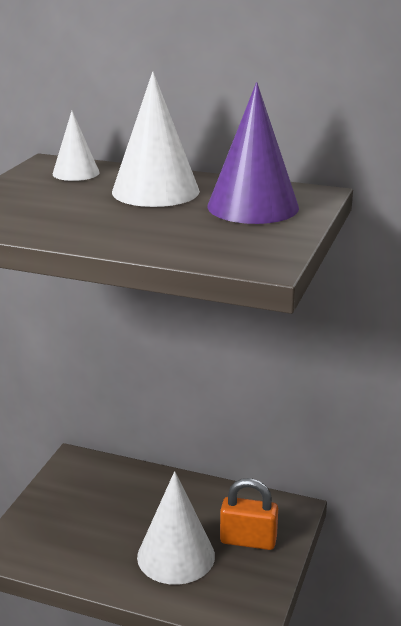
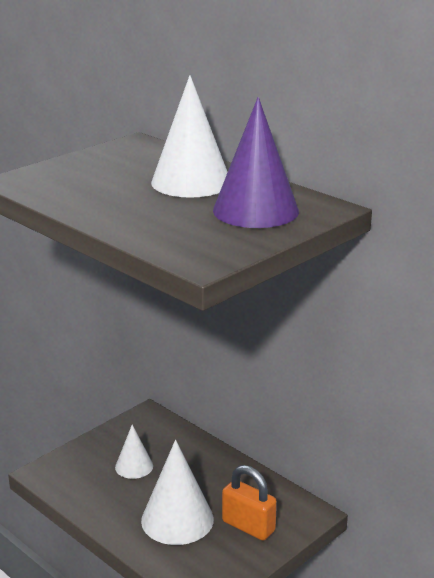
camera: 25 degrees right, 0 degrees up
(76, 173) = (146, 155): white cone -> white cone (134, 466)

